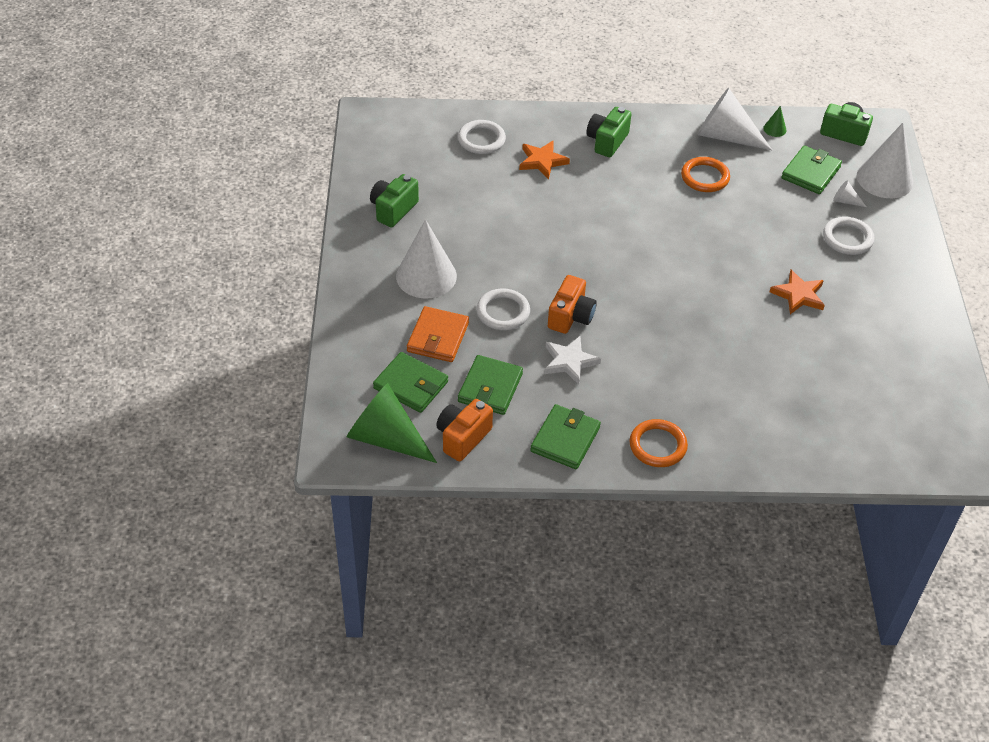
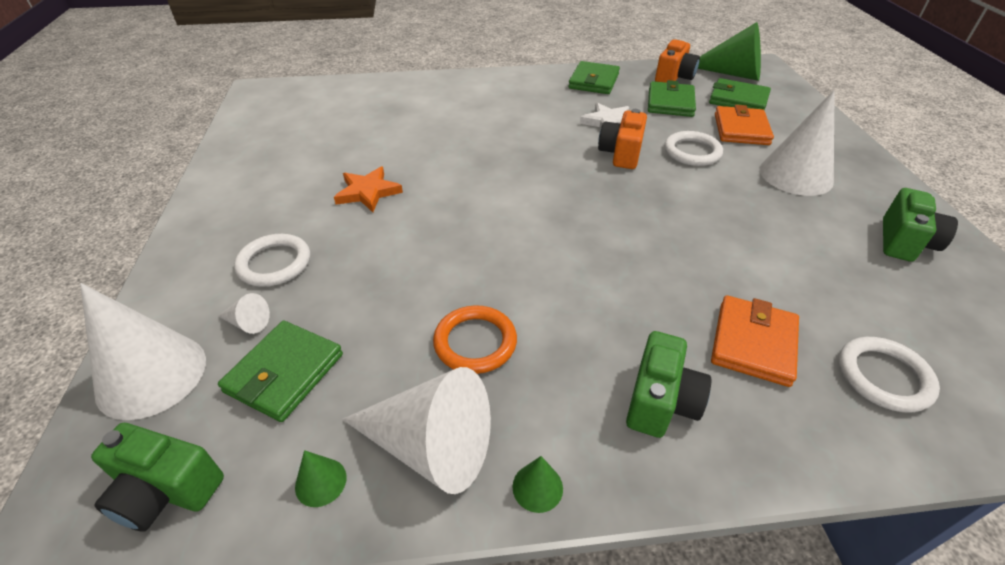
camera: 175 degrees right, 5 degrees down
(542, 161) = (753, 343): orange star -> orange wallet
(657, 446) = (519, 83): orange ring -> none
(675, 118) = (537, 487): none -> green cone

